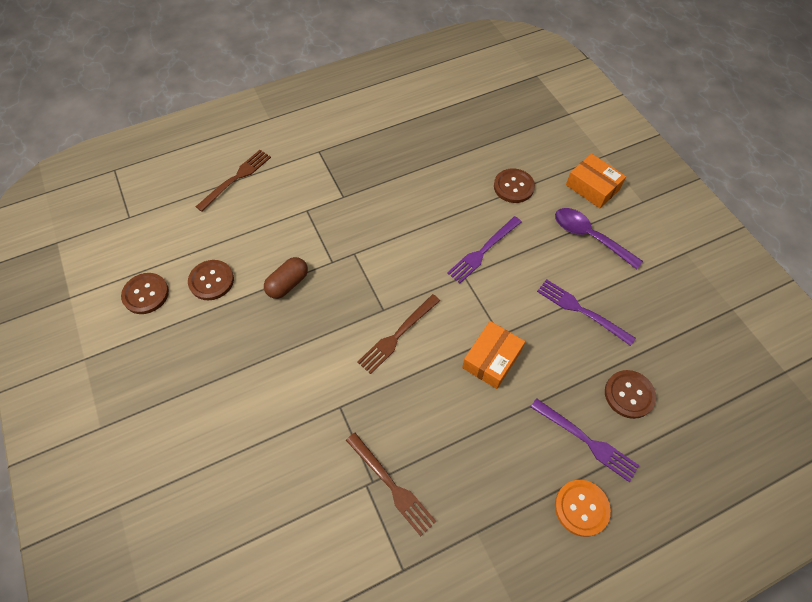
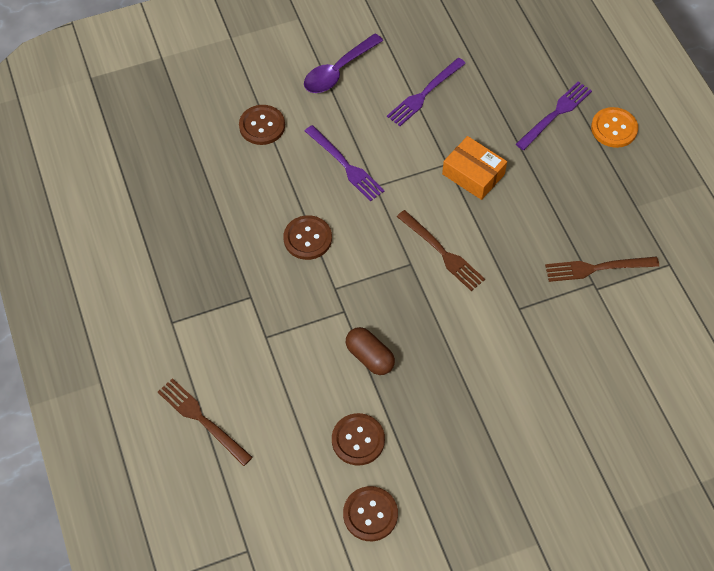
camera: 85 degrees left, 0 degrees up
(391, 485) = (597, 268): brown fork -> brown fork turned 150 degrees counterclockwise
(592, 187) = (273, 56): orange box -> none
(629, 394) = (513, 75): brown button -> brown button (307, 238)

